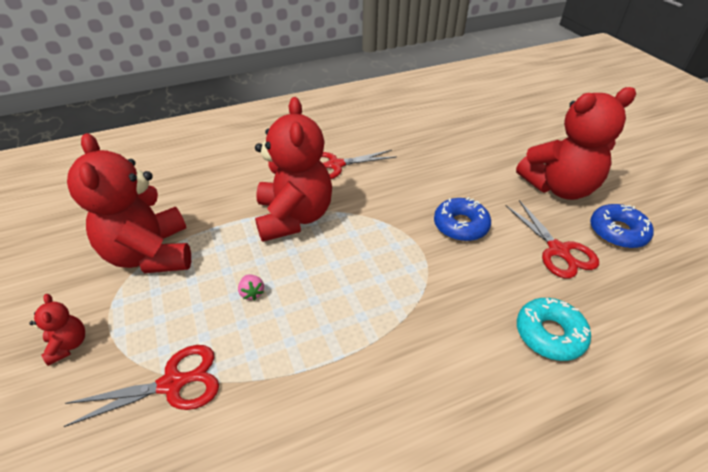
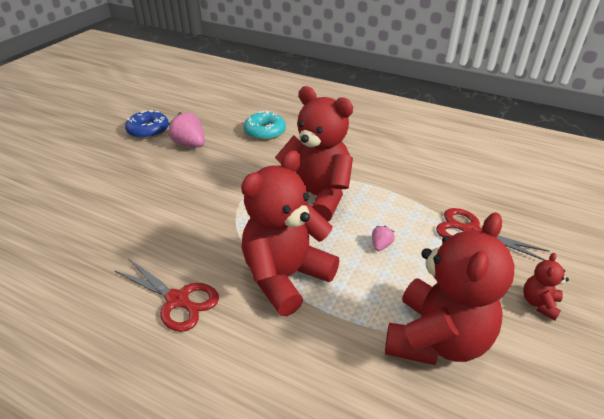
camera: 130 degrees left, 5 degrees down
(460, 225) = (202, 186): blue donut -> none
(558, 250) = (190, 144): red scissors -> pink strawberry
(559, 187) = (109, 161): red teddy bear -> red teddy bear (316, 197)

